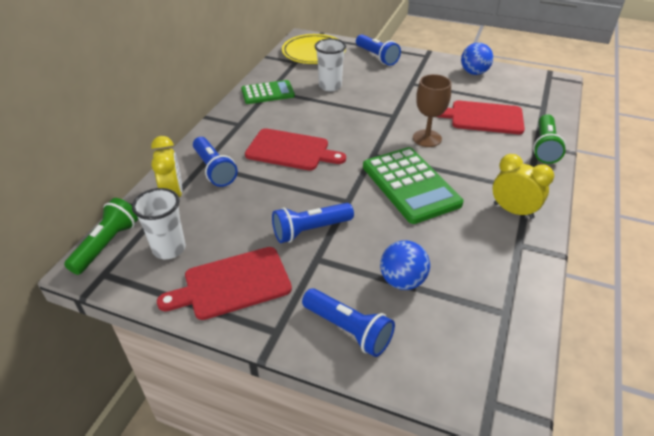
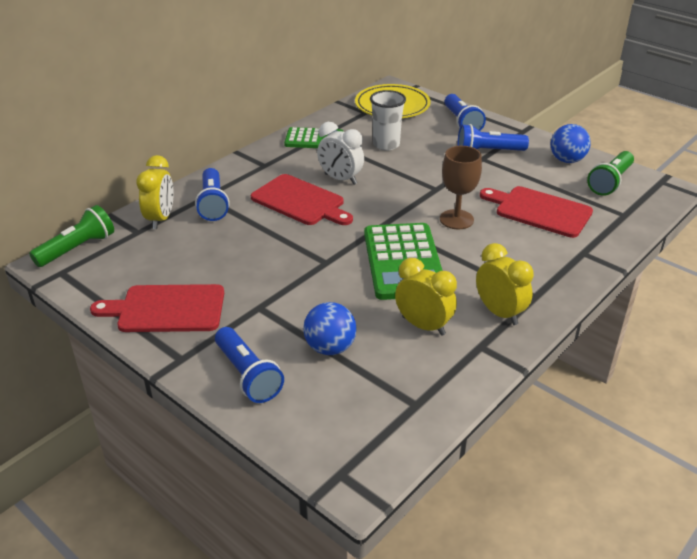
camera: 20 degrees right, 5 degrees down
(169, 249) = (129, 265): white cup -> none
(310, 230) = (270, 280): blue flashlight -> blue flashlight (488, 151)
(312, 123) = (340, 179): none -> white clock
(464, 238) = (423, 326): none -> yellow clock
(545, 147) = (590, 257): green flashlight -> green flashlight (610, 182)

